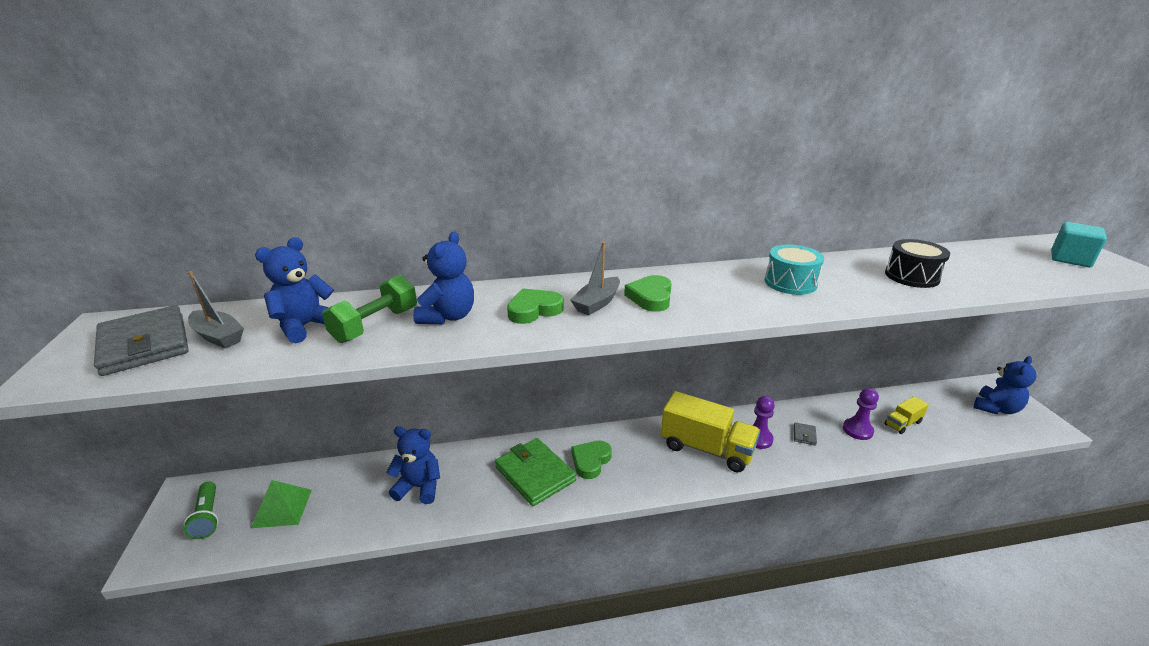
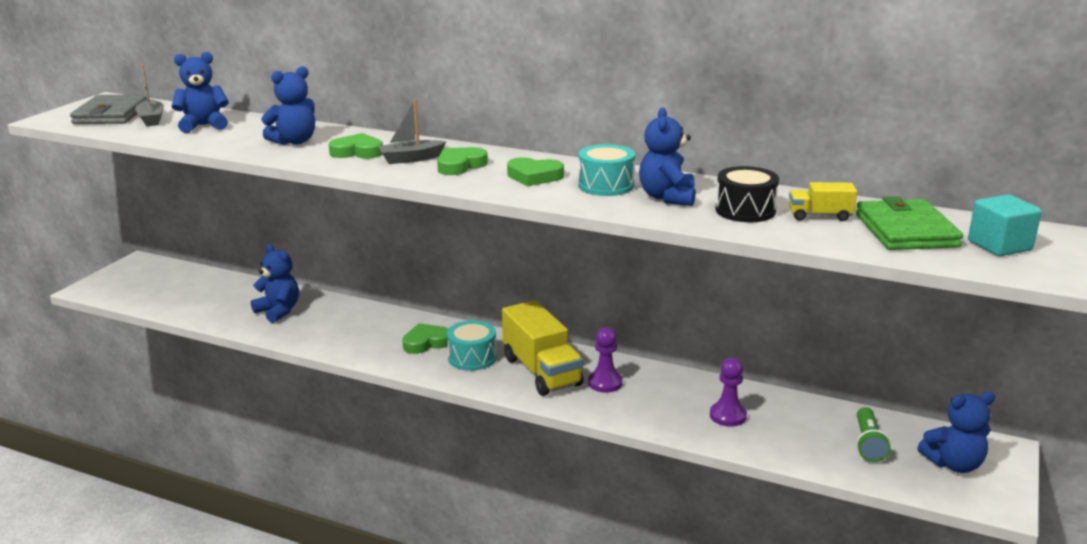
camera: 35 degrees right, 5 degrees down
(207, 517) = (136, 280): green flashlight -> green flashlight (868, 444)
(282, 508) = (181, 291): green pyramid -> none
(375, 325) = (243, 135): green dumbbell -> none
(535, 474) = (371, 334): green wallet -> green wallet (906, 230)
(643, 459) = (472, 358): none -> turquoise drum
(727, 290) = (534, 176): none -> green heart
(804, 435) = (659, 398): grey wallet -> none
(848, 281) = (667, 197): none -> blue teddy bear
(903, 423) = (795, 430): yellow truck -> yellow truck (820, 216)

